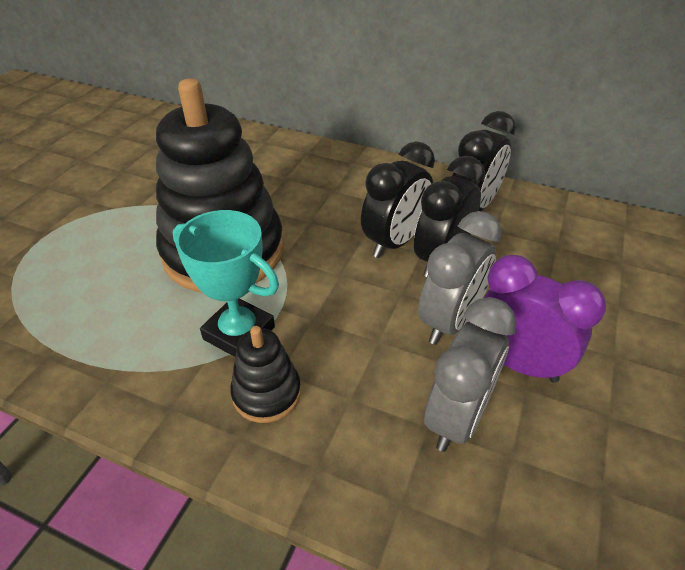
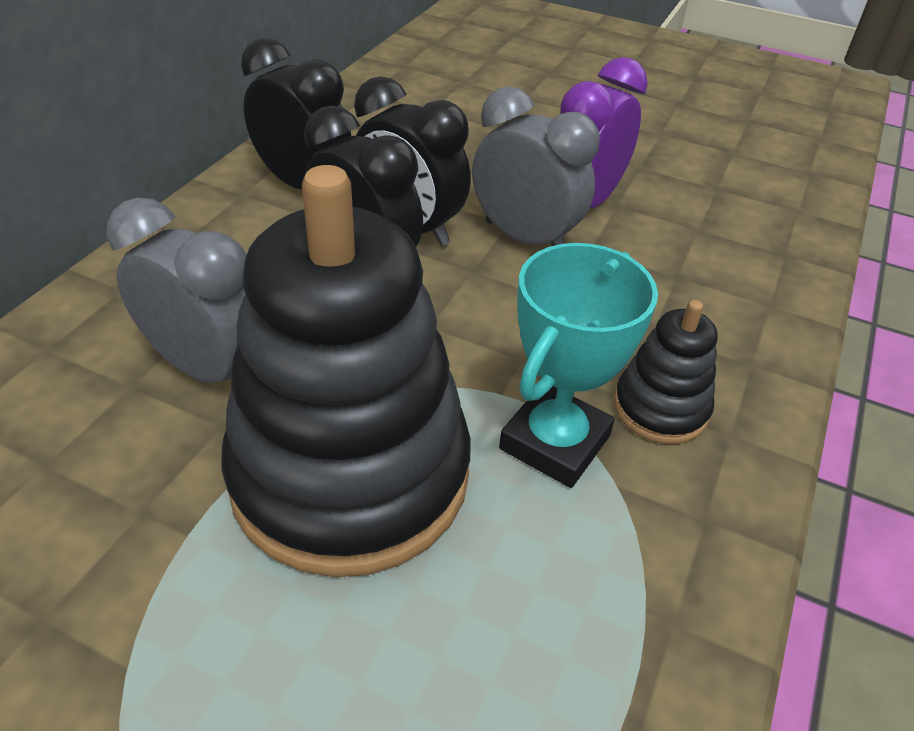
camera: 90 degrees left, 0 degrees up
(457, 417) = (662, 254): grey clock -> grey clock (208, 369)

